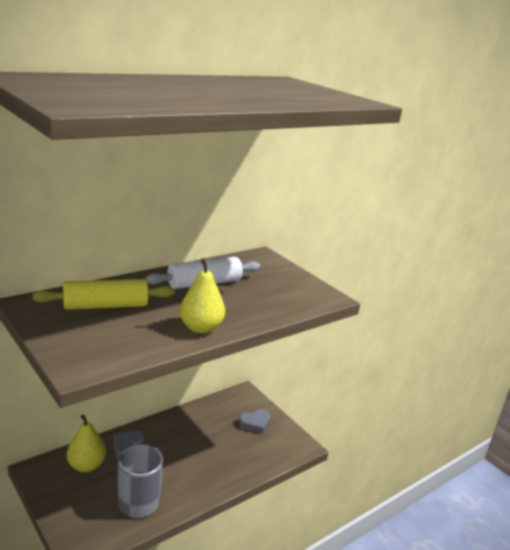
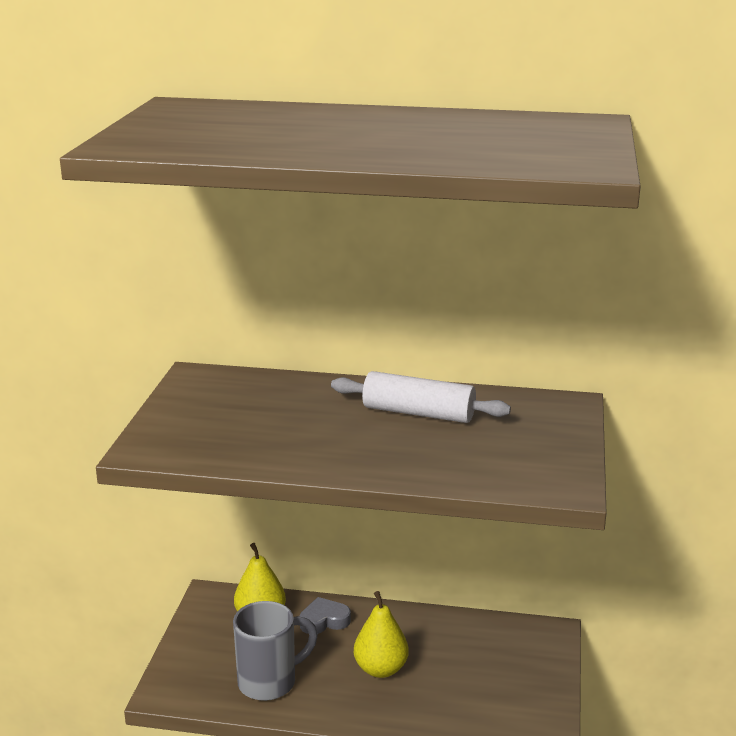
camera: 50 degrees right, 0 degrees up
(105, 306) = (263, 401): yellow rolling pin -> none
(201, 328) = (324, 459): yellow pear -> yellow pear (380, 669)
(255, 424) = (514, 676): grey heart -> none

